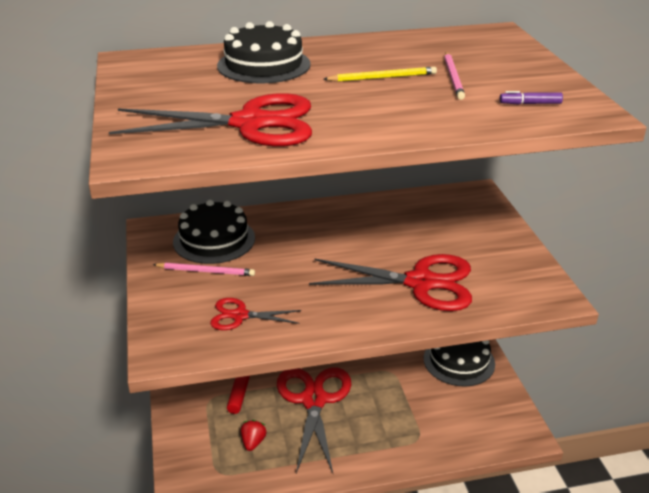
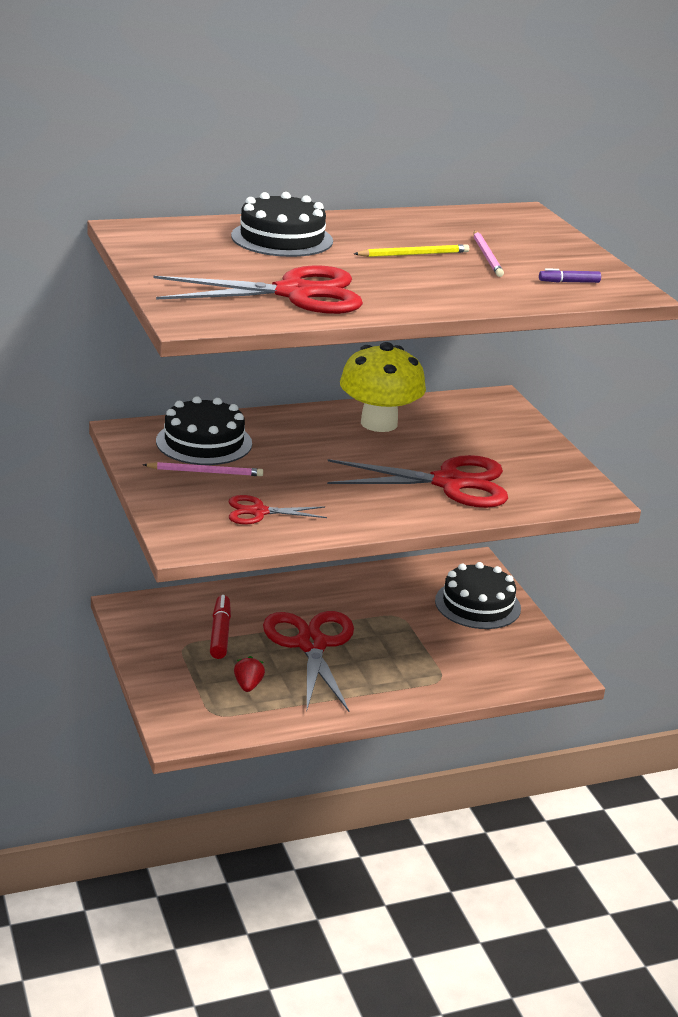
camera: 10 degrees left, 5 degrees down
(369, 219) = (379, 423): none -> yellow mushroom

